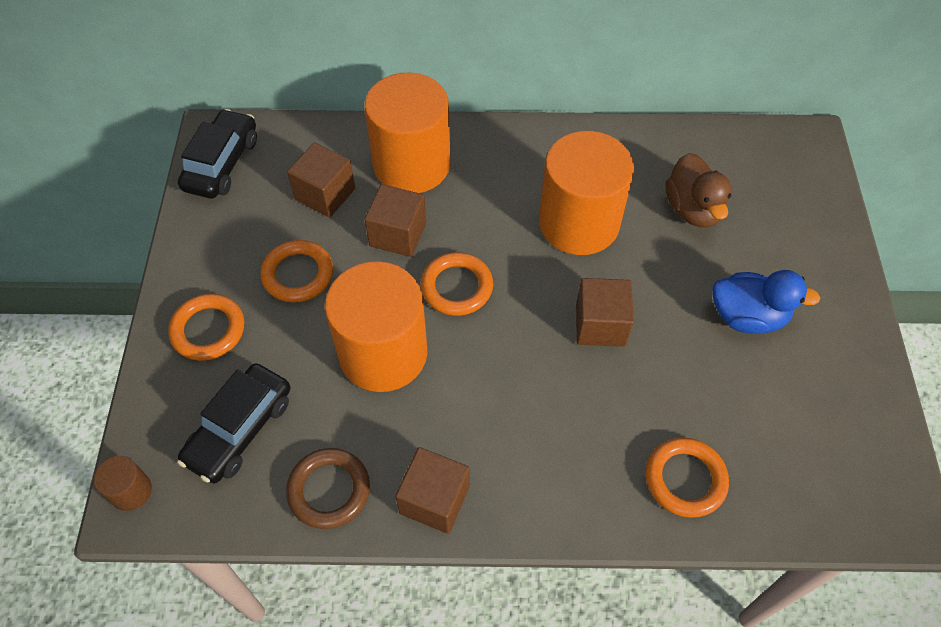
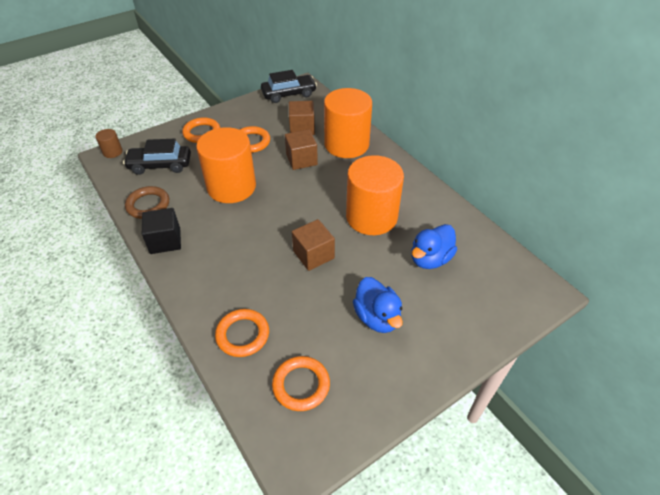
camera: 55 degrees right, 10 degrees down
(434, 499) = (165, 241): brown cube -> black cube
(456, 287) = (289, 192): orange ring -> orange ring (301, 385)
(693, 209) = (430, 259): brown duck -> blue duck

